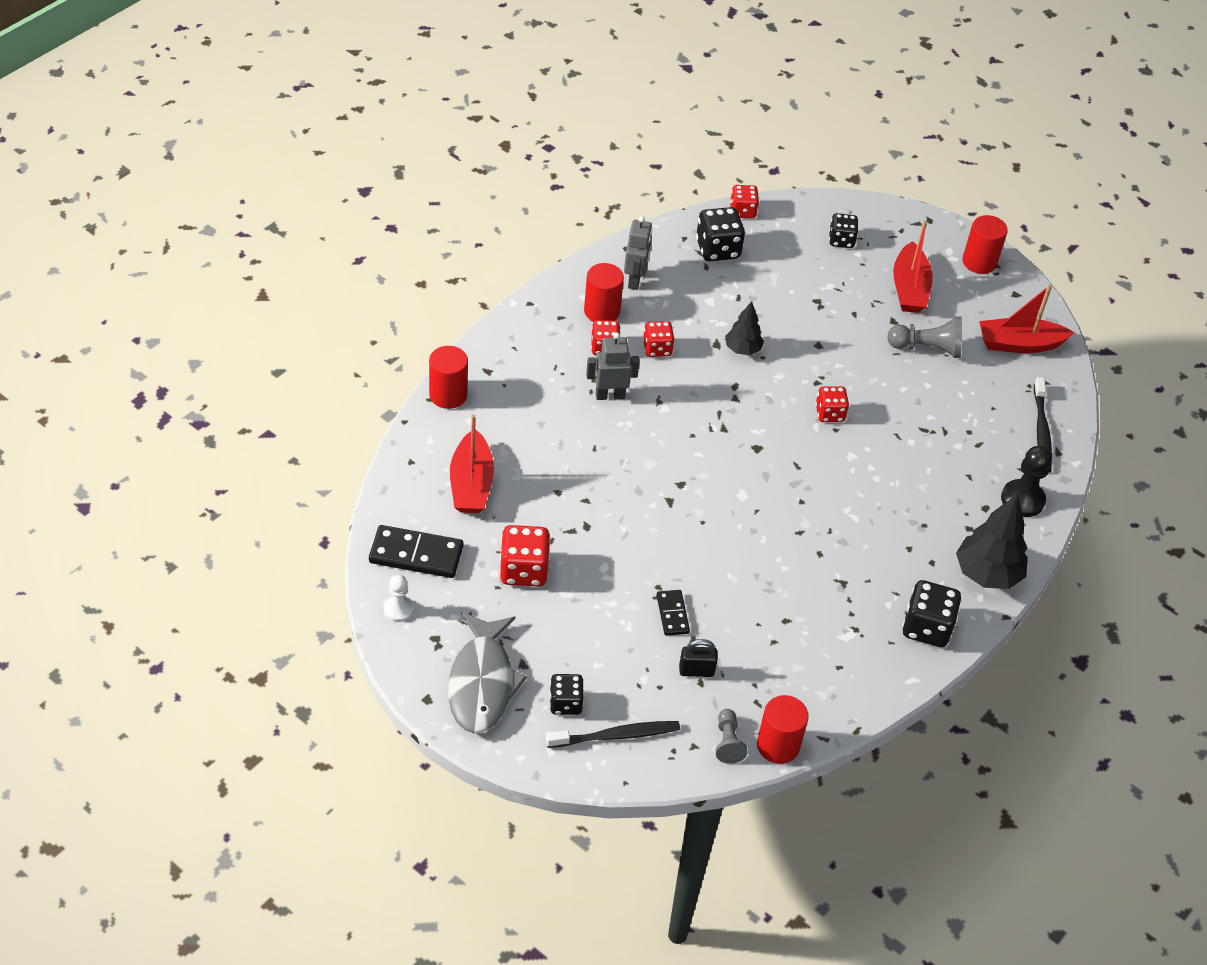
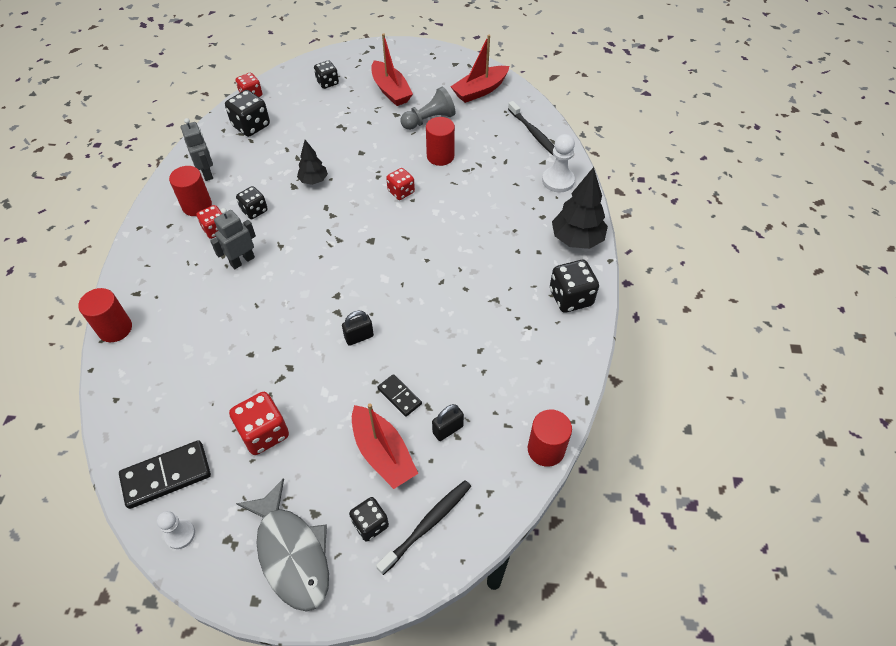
camera: 30 degrees left, 5 degrees up
(471, 484) = (177, 388): red boat -> red boat (383, 453)
(657, 348) = (254, 210): red dice -> black dice
(673, 537) = (359, 337): none -> black padlock
(728, 742) = (510, 471): grey pawn -> none
(979, 262) = (419, 56): red cylinder -> red cylinder (440, 156)
(1022, 500) = (558, 181): black pawn -> white pawn

